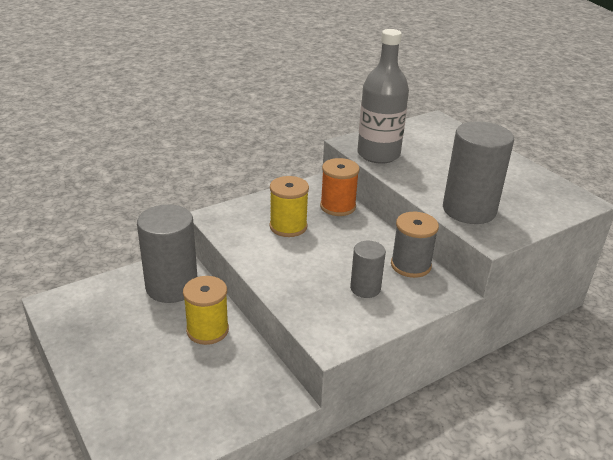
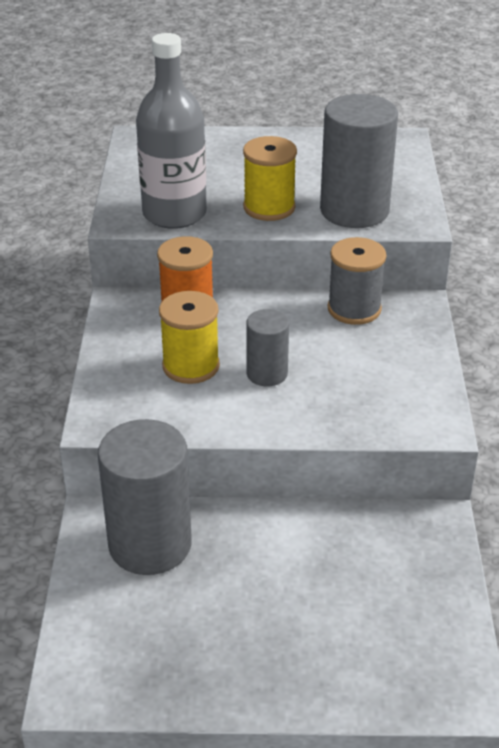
camera: 55 degrees left, 5 degrees up
(207, 330) = (270, 542): yellow spool -> yellow spool (269, 207)
(365, 288) = (367, 360): grey cylinder -> grey cylinder (267, 374)

